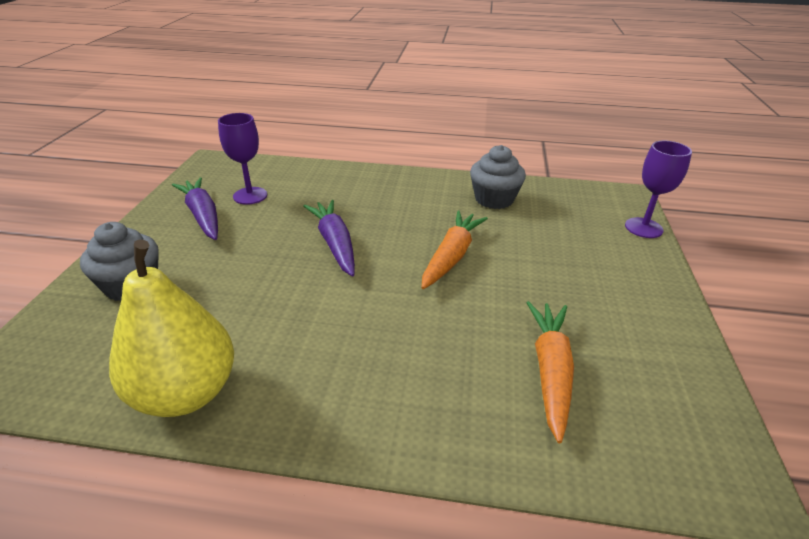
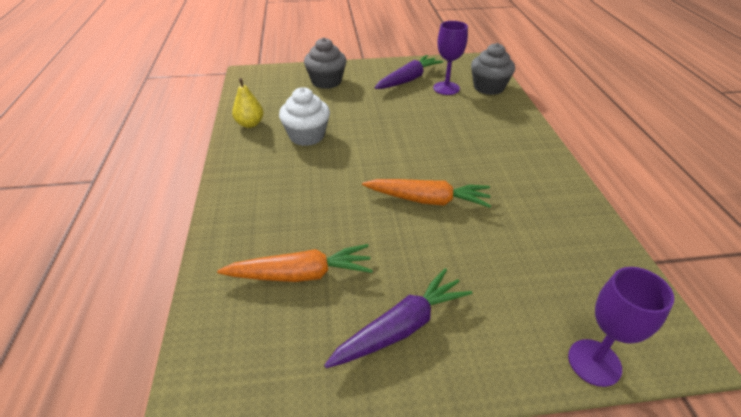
camera: 75 degrees right, 5 degrees up
(186, 393) = (250, 124): yellow pear -> yellow pear, size x0.50
(271, 328) = (307, 136): none -> white cupcake
(335, 243) = (409, 138): purple carrot -> purple carrot (401, 327)
(494, 199) = (551, 216): grey cupcake -> grey cupcake (488, 87)

